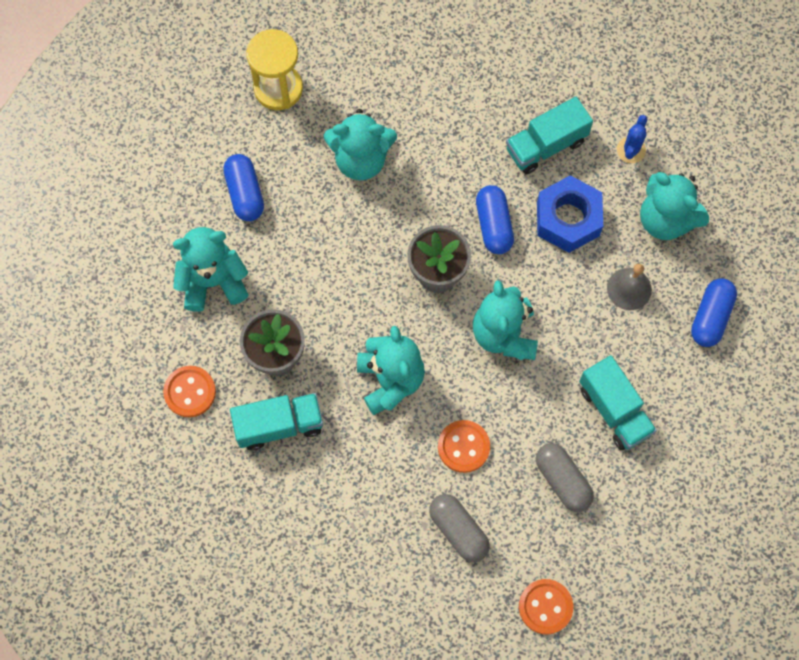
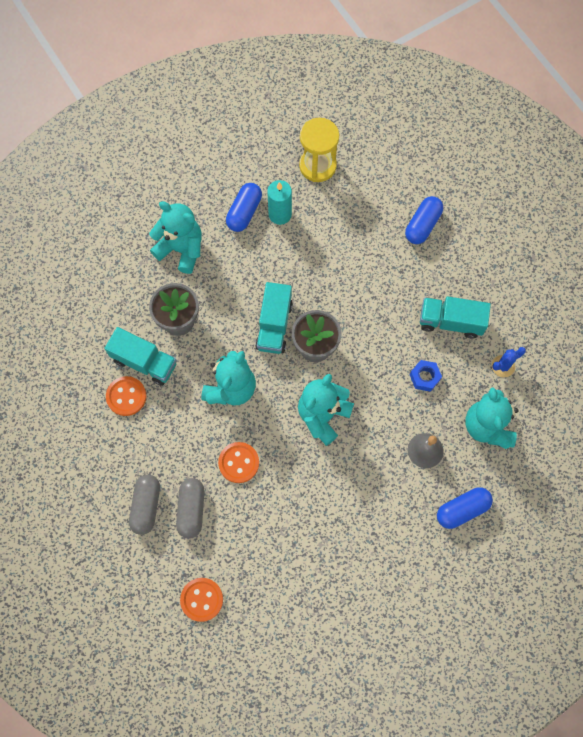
camera: 40 degrees right, 0 degrees up
(190, 392) = (112, 302): orange button -> orange button (126, 396)
(284, 167) = (280, 214): none -> turquoise candle
(361, 159) = (329, 244): turquoise teddy bear -> none
(493, 225) = (375, 345): blue capsule -> blue capsule (422, 225)
(562, 480) = (279, 532): grey capsule -> grey capsule (146, 506)
(568, 219) = (424, 377): blue nut -> blue nut, size x0.55
(614, 410) = (349, 517): turquoise truck -> turquoise truck (274, 325)

